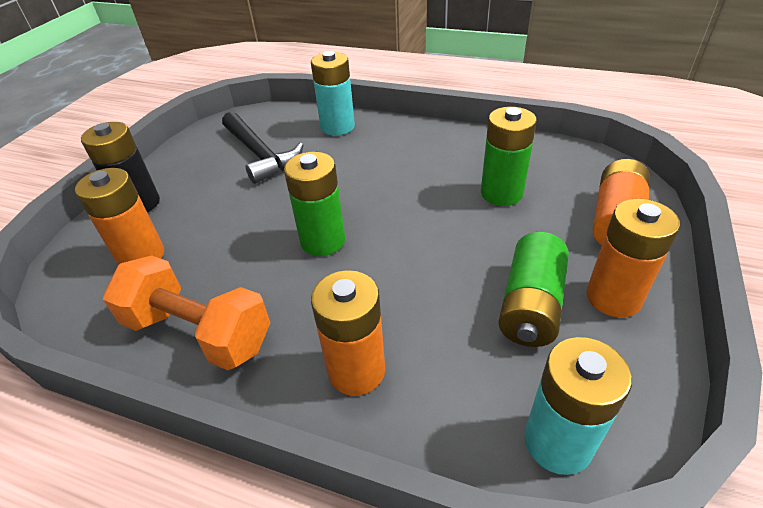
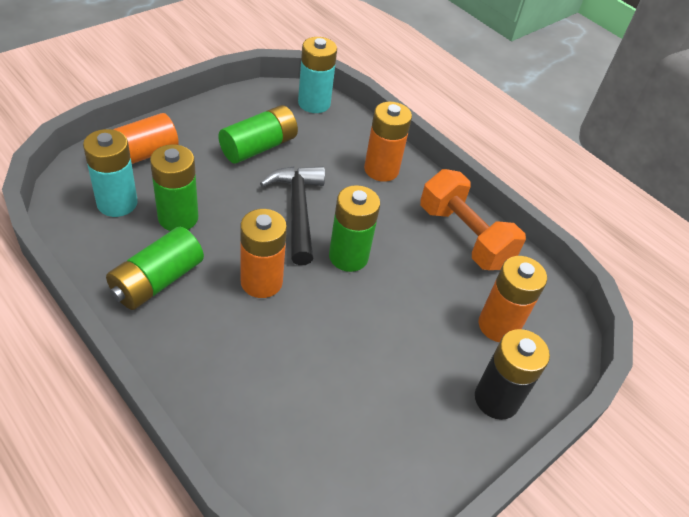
camera: 160 degrees left, 5 degrees up
(260, 154) = (345, 405): black hammer -> black hammer (297, 211)
(337, 127) = (229, 402): turquoise battery -> turquoise battery (117, 203)
(455, 152) = (157, 281): none -> green battery
(613, 297) = (211, 126): orange battery -> orange battery (261, 282)

